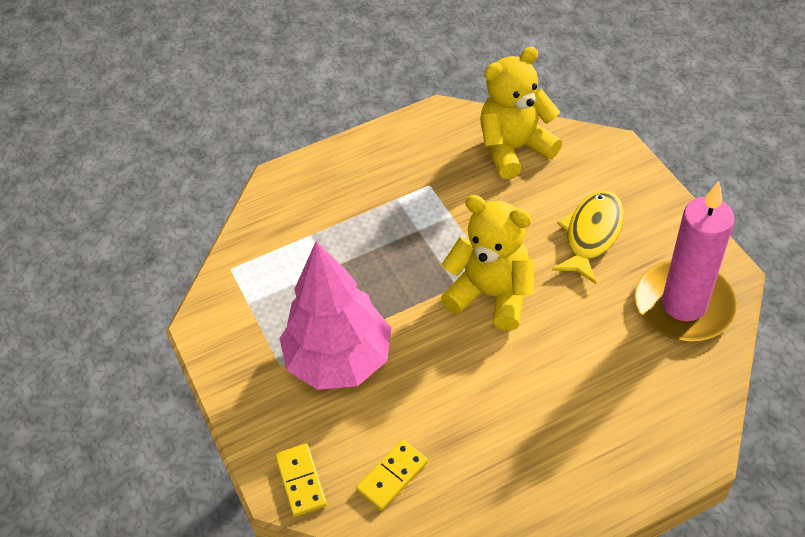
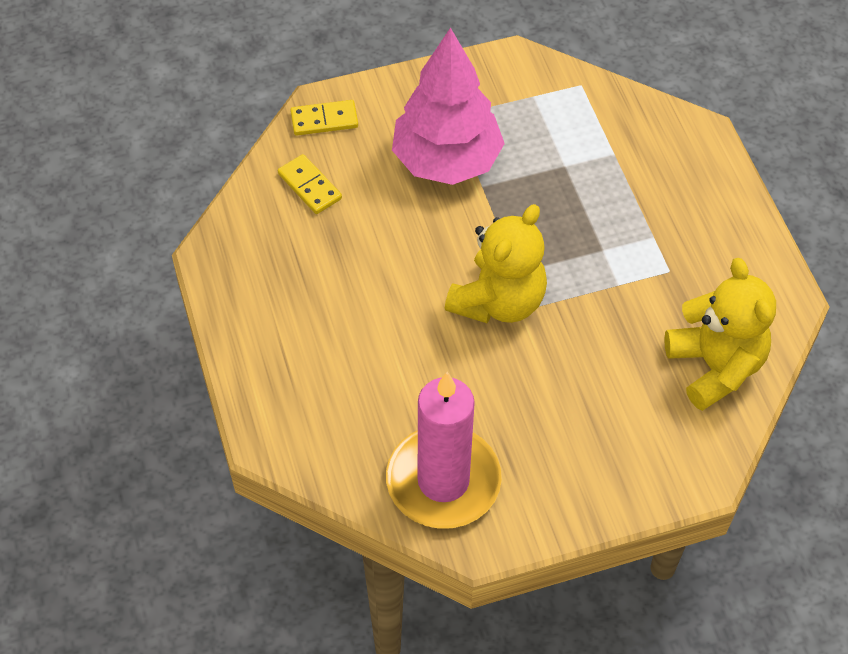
camera: 95 degrees right, 5 degrees up
(591, 235) = (563, 415): yellow fish -> none

